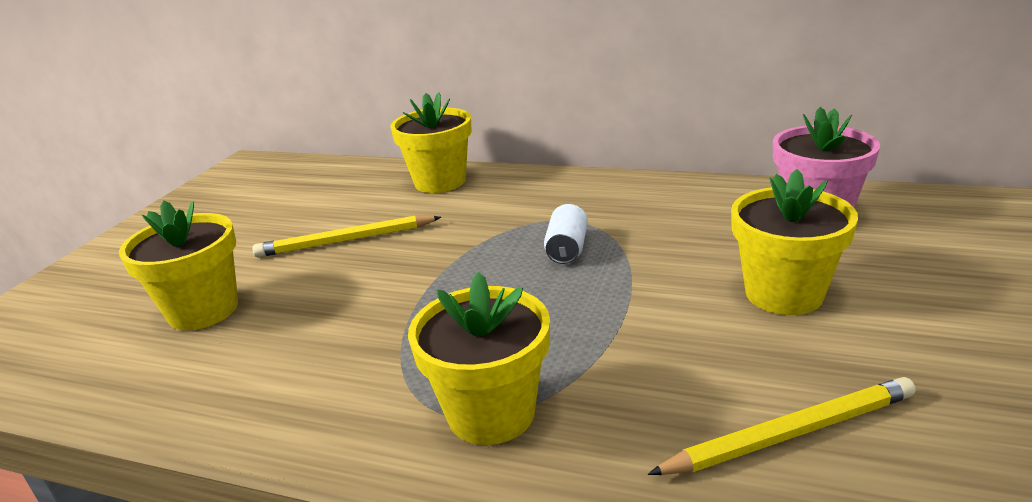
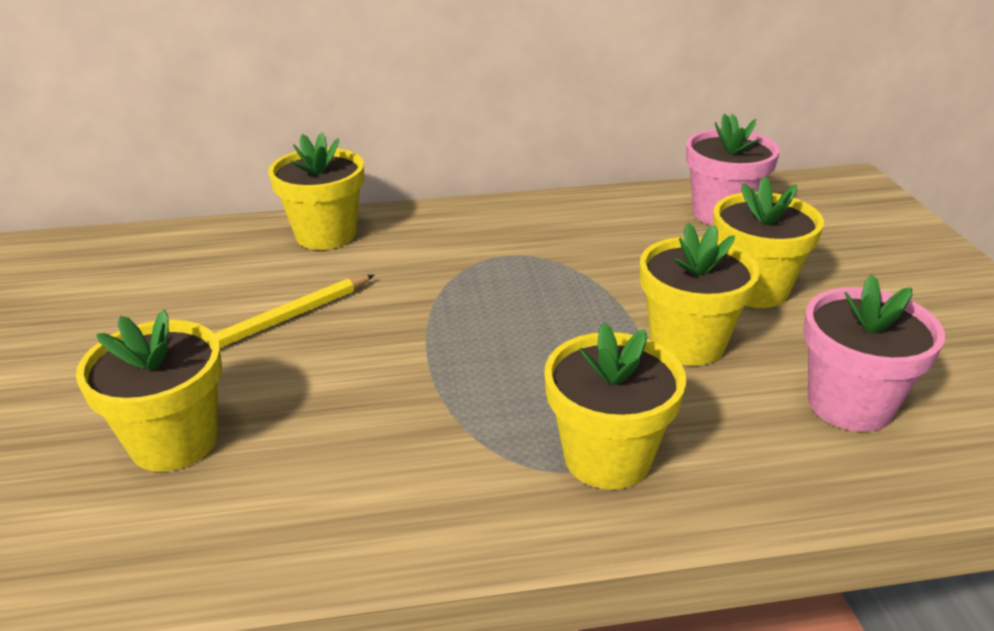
camera: 30 degrees left, 5 degrees up
(567, 249) = (534, 285): white can -> none
(664, 330) = (687, 343): none -> yellow flower pot
(790, 434) = (849, 404): yellow pencil -> pink flower pot

